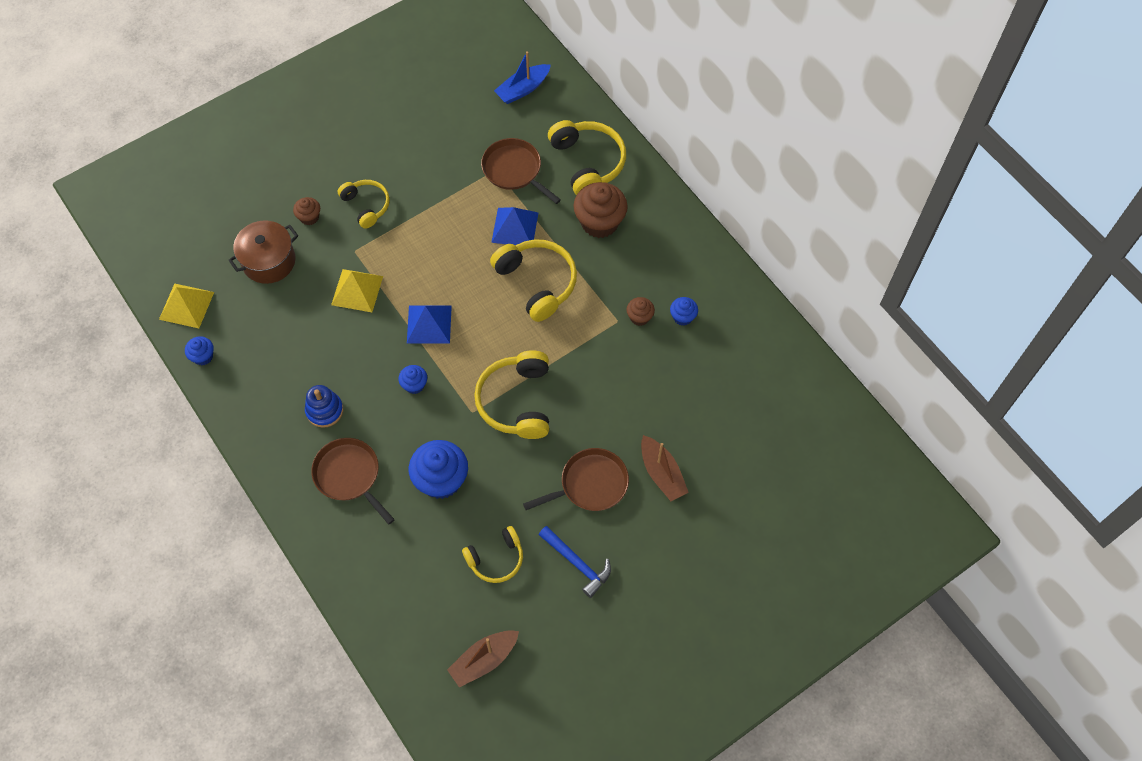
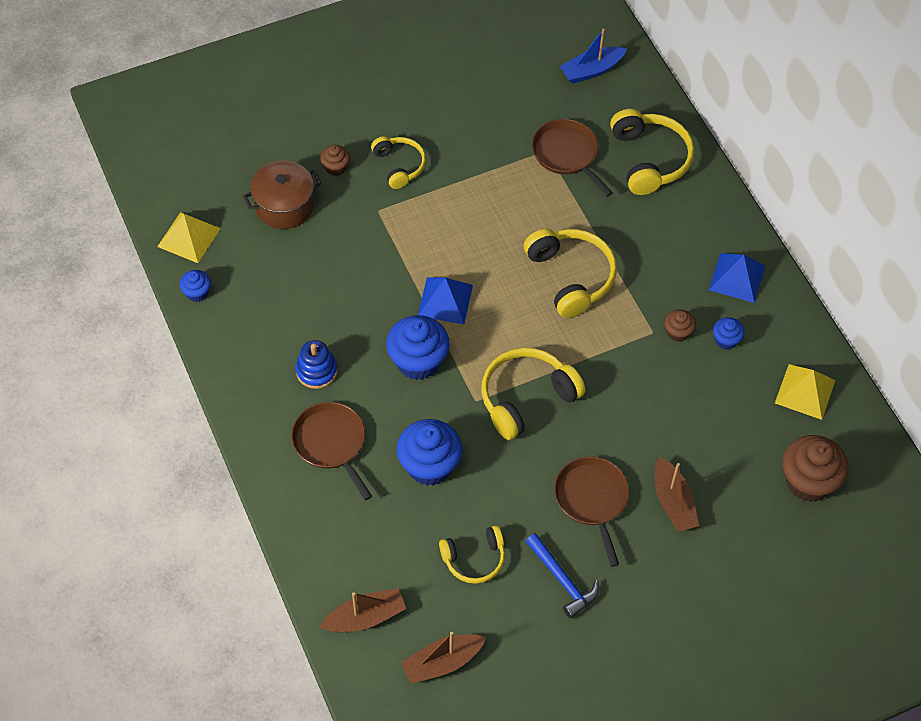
camera: 10 degrees right, 5 degrees down
(357, 290) = (373, 252): yellow pyramid -> yellow pyramid (805, 391)
(408, 632) = (365, 617): none -> brown boat
(414, 385) = (418, 361): blue cupcake -> blue cupcake, size x1.97
(515, 227) = (557, 214): blue pyramid -> blue pyramid (737, 277)
(517, 401) = (526, 398): yellow headphones -> yellow headphones turned 45 degrees clockwise
(590, 484) = (592, 499): brown pan -> brown pan turned 90 degrees counterclockwise
(599, 222) = (651, 225): brown cupcake -> brown cupcake (808, 481)

